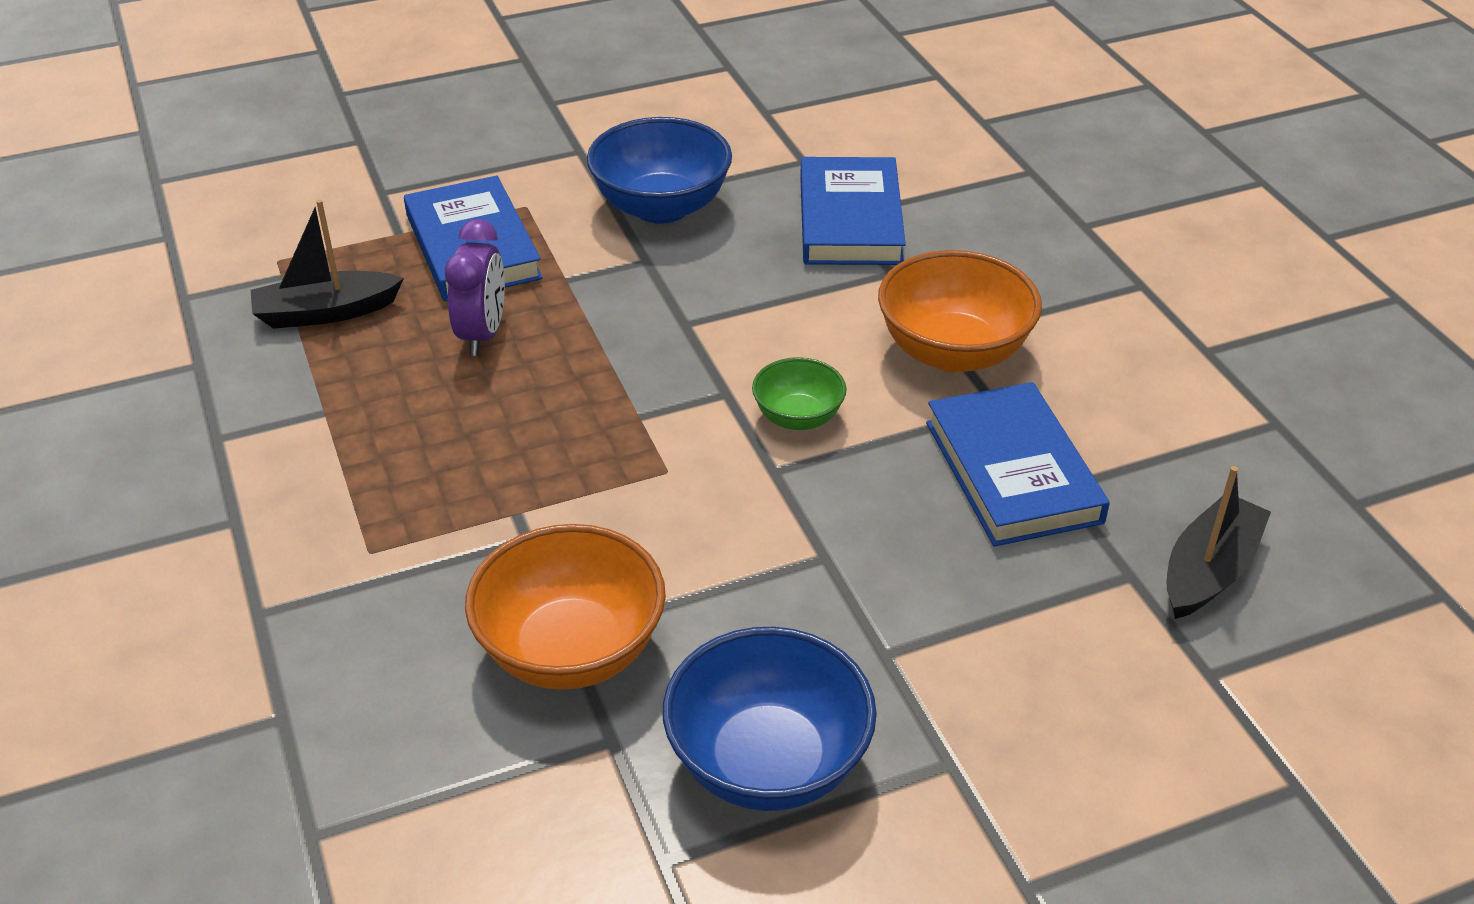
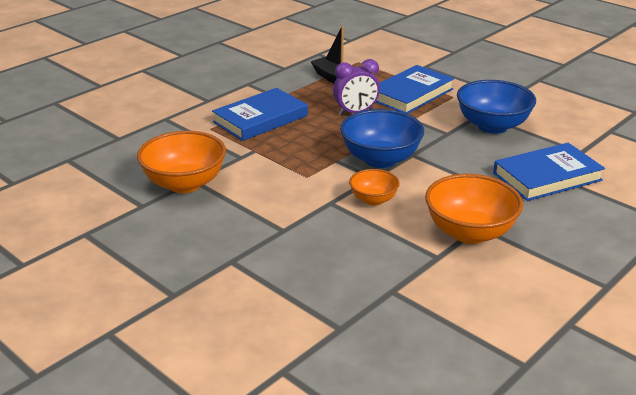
camera: 65 degrees right, 10 degrees down
(768, 762) = (148, 245): blue bowl -> blue bowl (380, 159)
(798, 417) = (373, 200): green bowl -> orange bowl
(1013, 471) = (390, 272): blue book -> blue book (260, 119)
(1209, 570) = (365, 357): black boat -> none

